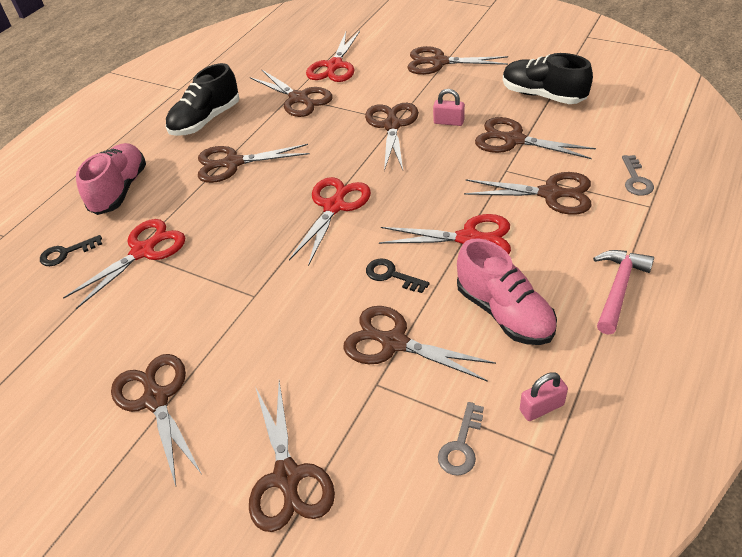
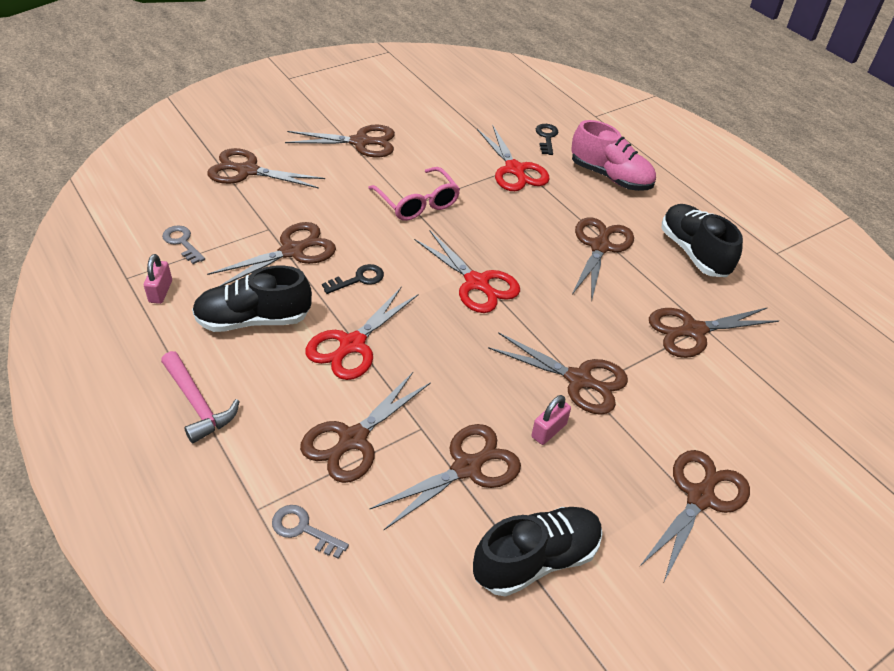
camera: 110 degrees right, 0 degrees up
(246, 293) = (417, 202): none -> pink glasses
(334, 66) = (754, 390): red scissors -> none
(504, 313) = (254, 320): pink shoe -> black shoe

